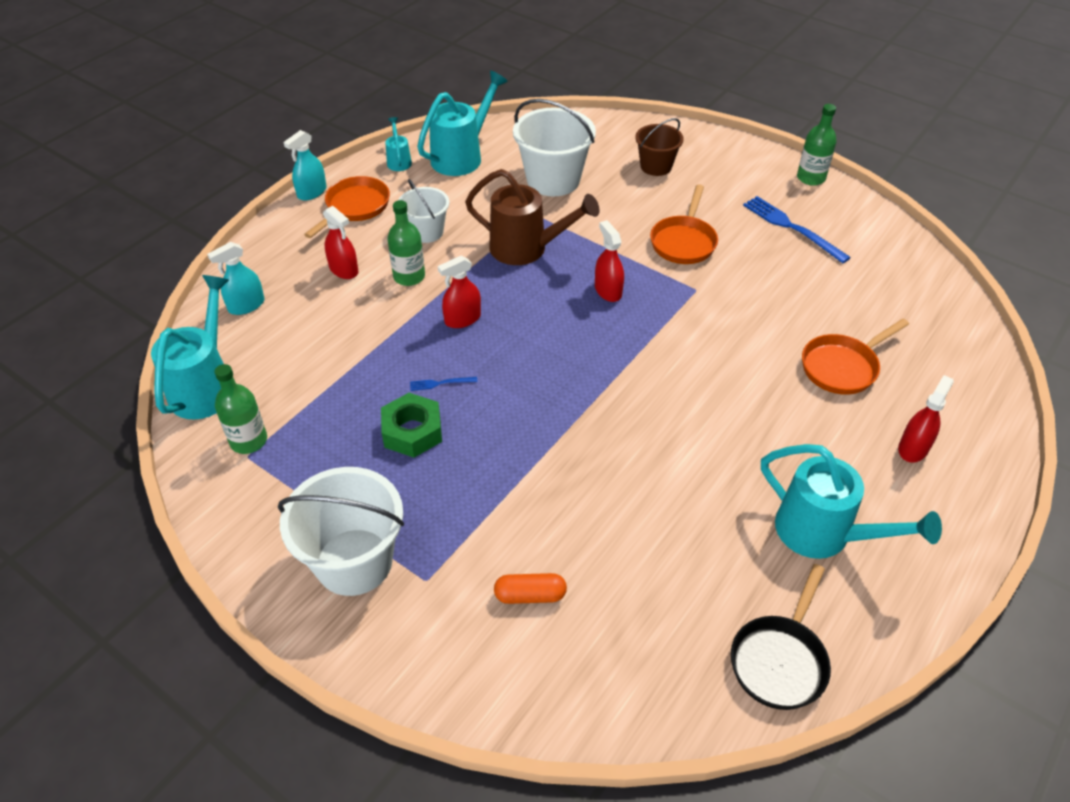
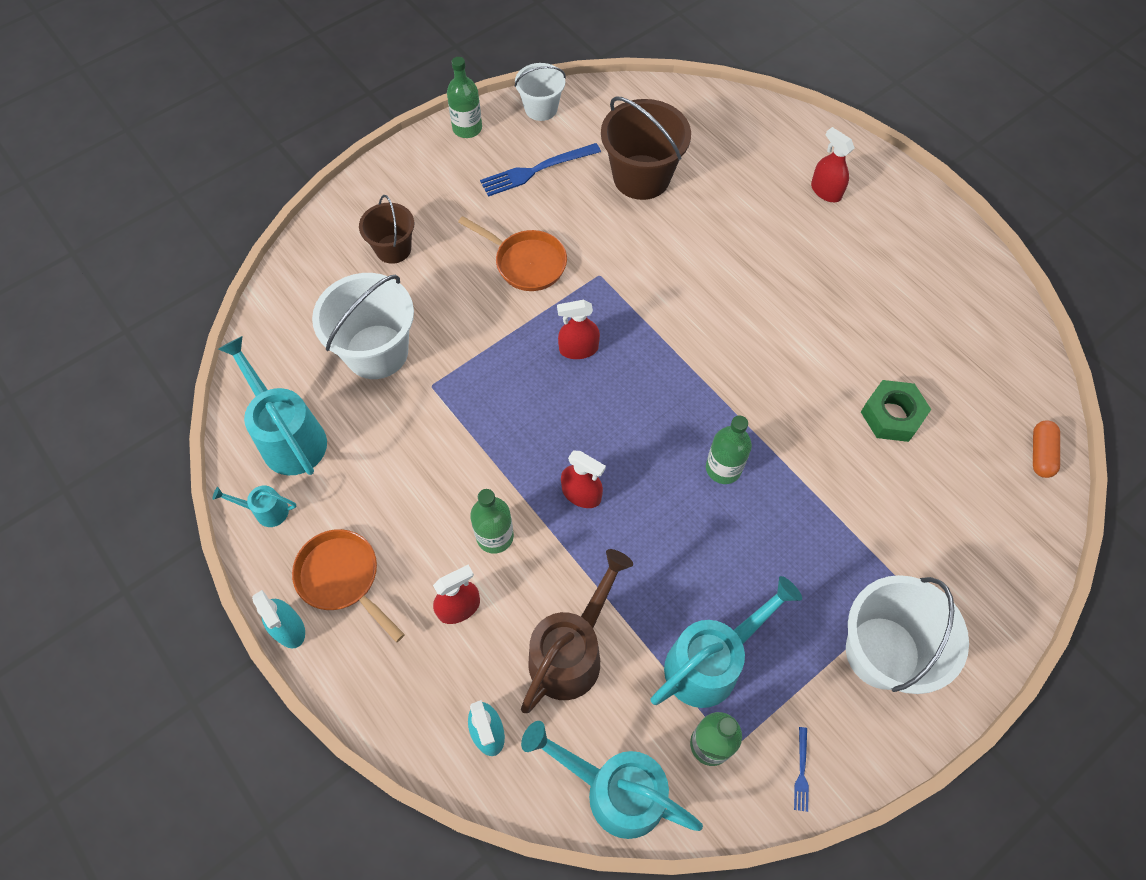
camera: 75 degrees left, 15 degrees up
(412, 431) = (731, 572): green nut -> green nut (892, 415)
(426, 232) = (421, 503): white bucket -> white bucket (541, 108)
(441, 383) = (671, 533): blue fork -> blue fork (801, 772)
(462, 319) = (581, 494): red spray bottle -> red spray bottle turned 45 degrees counterclockwise
(519, 410) = (723, 468): none -> green bottle
(526, 249) = (488, 407): brown watering can -> brown watering can (571, 652)
(530, 595) = (934, 508): orange capsule -> orange capsule (1040, 454)
(780, 660) = (1008, 350): black pan -> none
(823, 534) = (900, 281): turquoise watering can -> turquoise watering can (710, 662)
(831, 297) = (641, 177): none -> brown bucket
(842, 367) = (728, 202): orange pan -> none

